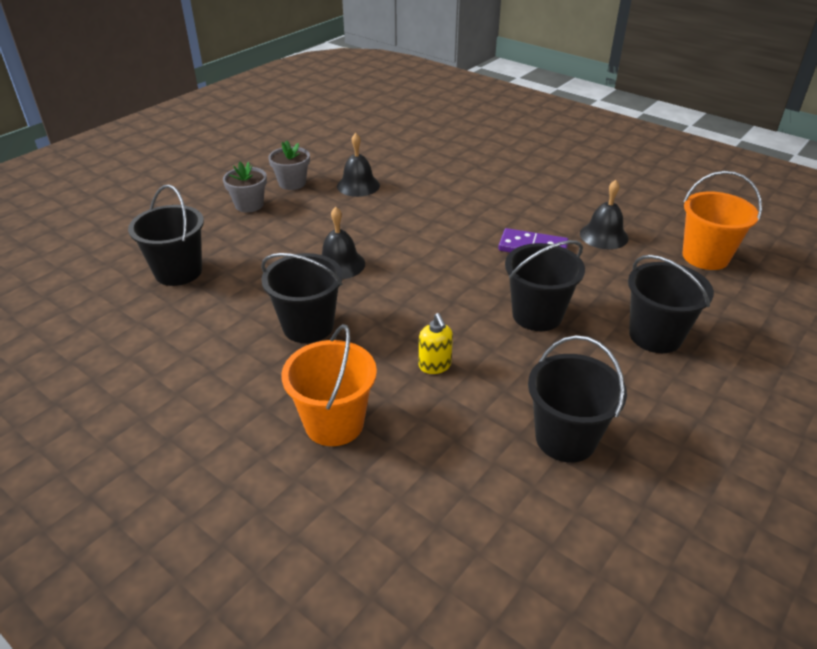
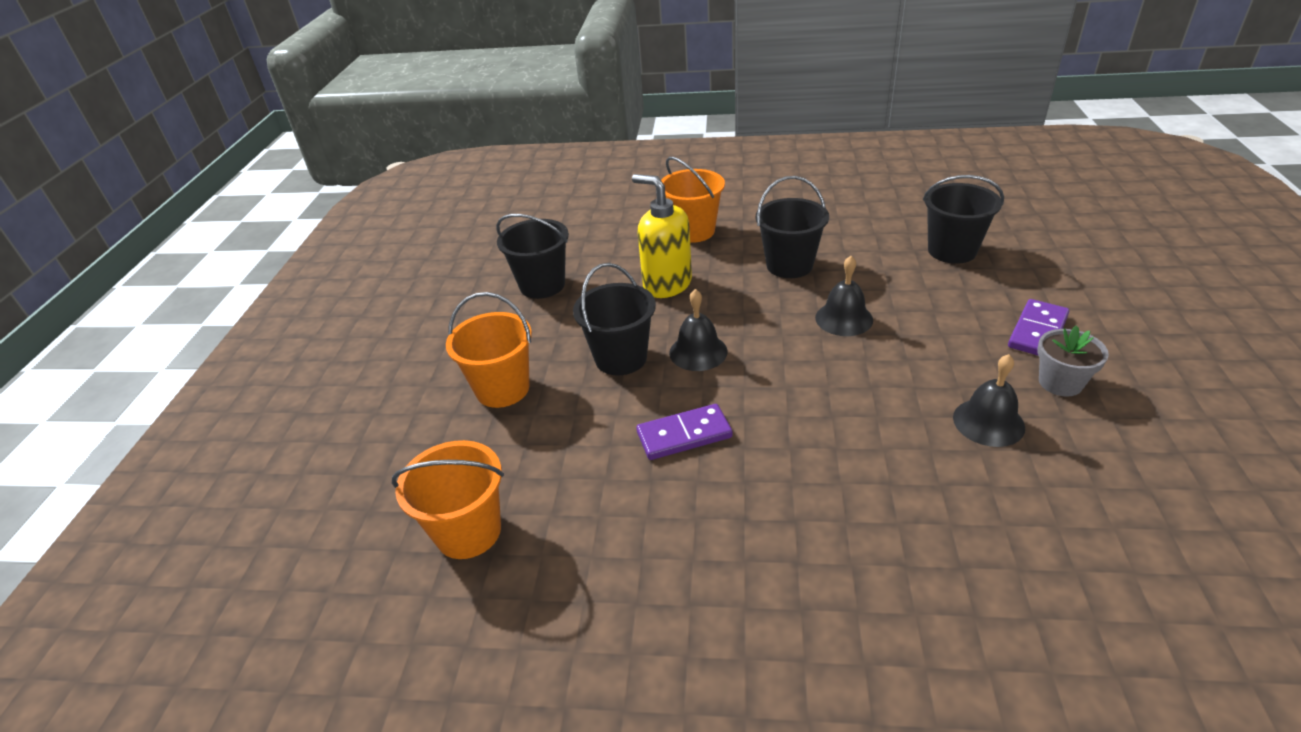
camera: 150 degrees right, 0 degrees up
(249, 205) = (1037, 331): grey flower pot -> purple domino
(435, 366) = (667, 284): yellow soap dispenser -> yellow soap dispenser, size x1.94
(604, 236) = (613, 501): black bell -> black bell (698, 352)
(655, 336) = (502, 389): black bucket -> orange bucket

